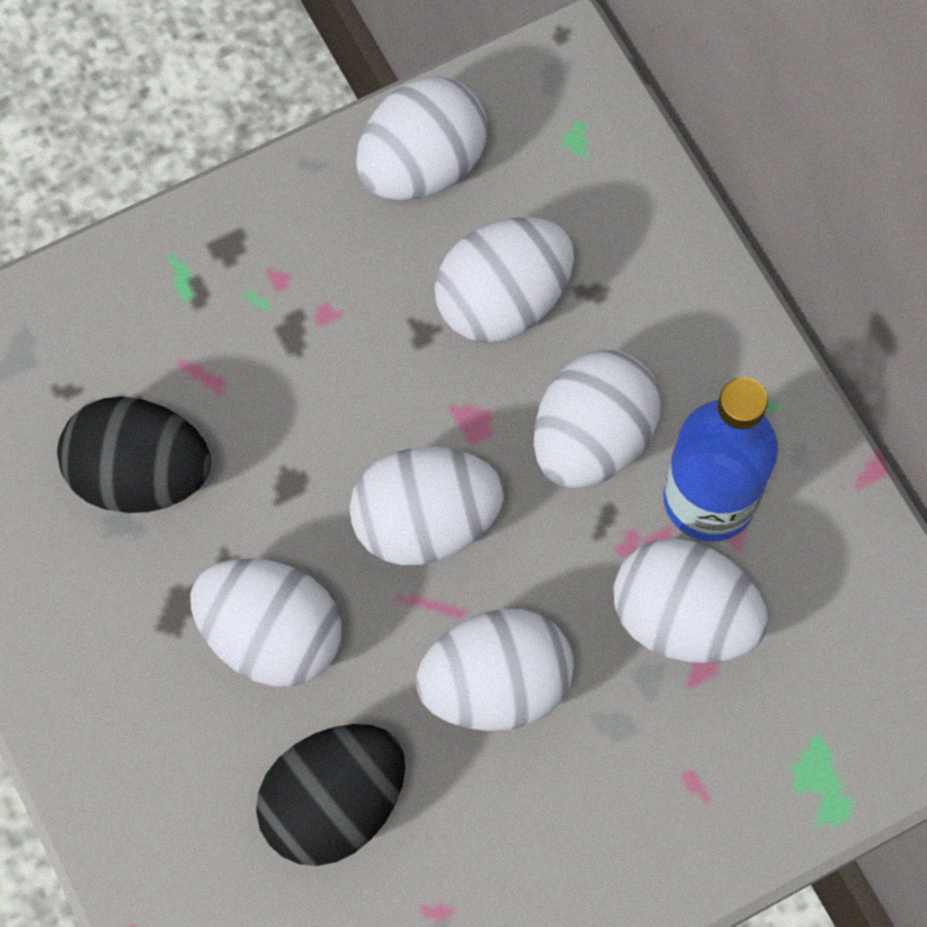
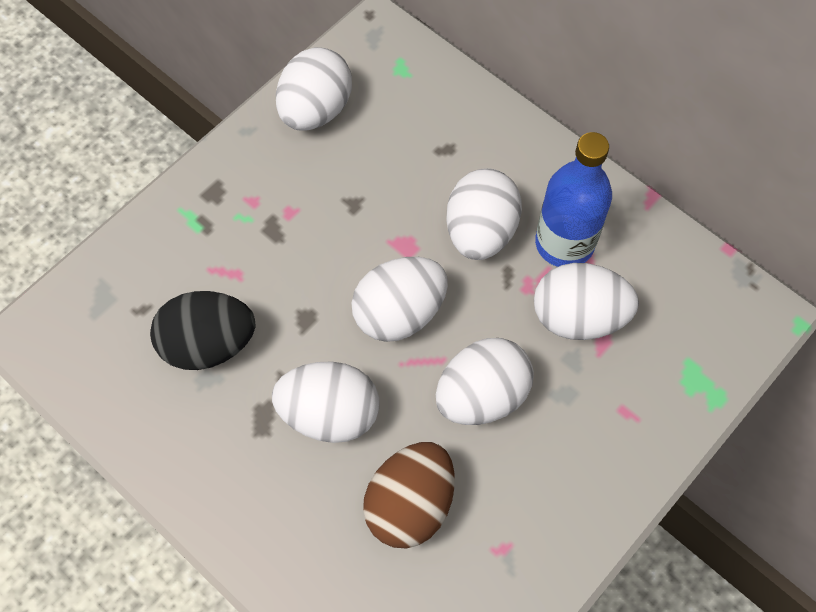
camera: 20 degrees left, 5 degrees down
(334, 804) = (410, 504): black egg -> brown egg
(503, 301) = (395, 170): white egg -> none

